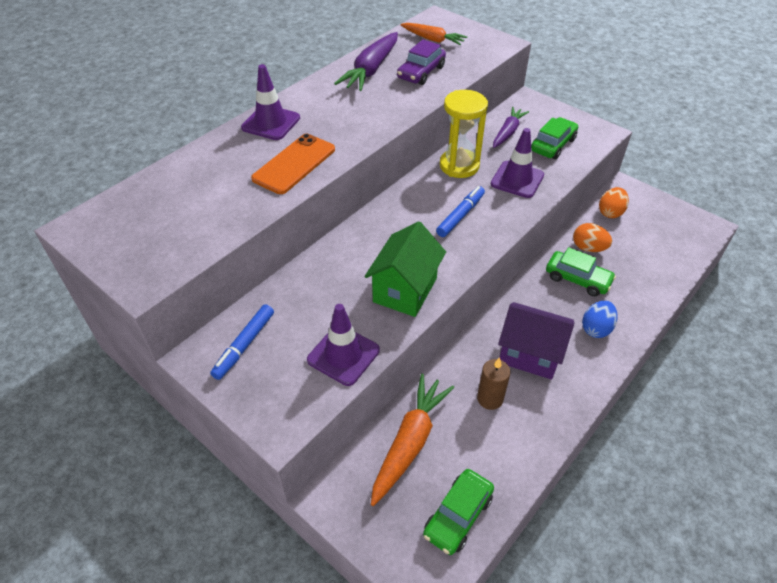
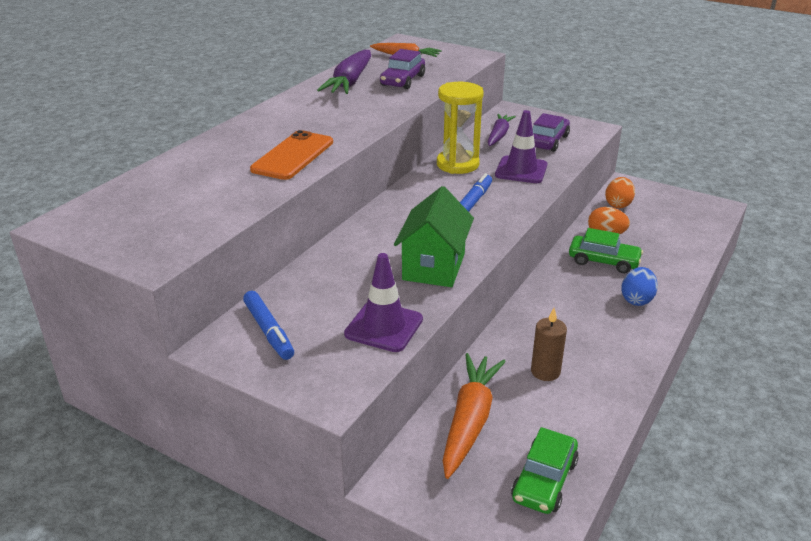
camera: 10 degrees left, 15 degrees down
(244, 345) = (269, 331): blue marker -> blue marker turned 45 degrees counterclockwise
(271, 123) = (256, 127): purple traffic cone -> none
(530, 354) = (575, 328): purple house -> none
(553, 145) = (547, 141): green car -> purple car

